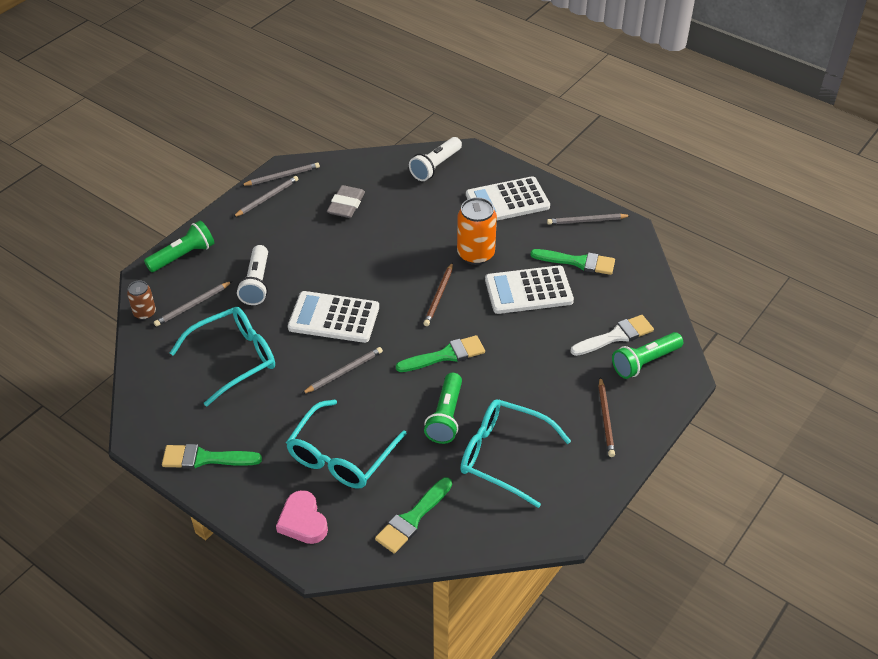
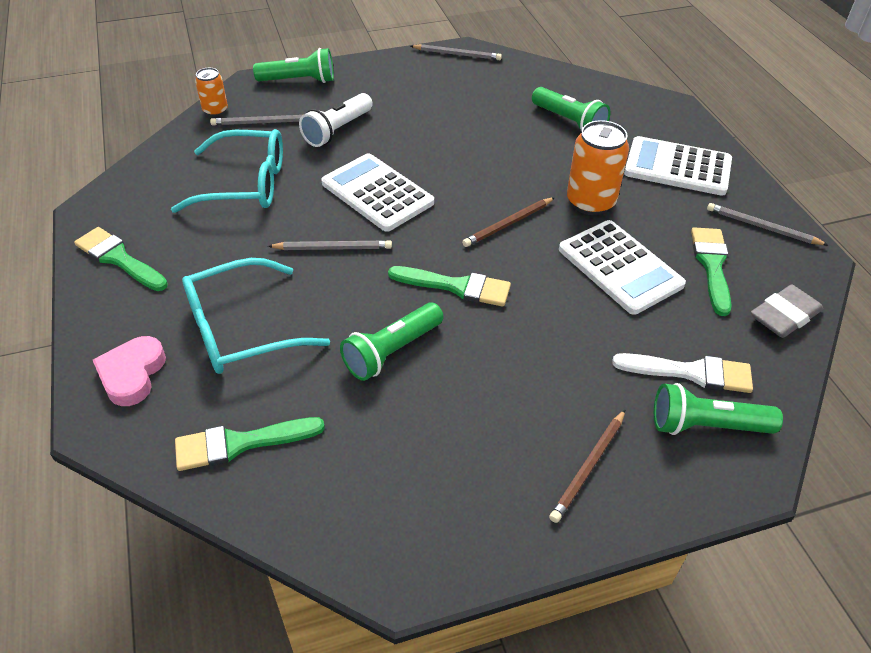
camera: 35 degrees right, 0 degrees up
(145, 313) = (215, 110): brown can -> orange can
(267, 198) = (424, 66): grey pencil -> none
(346, 205) = (494, 101): grey eraser -> grey eraser (784, 316)
(412, 198) = (569, 122): none -> green flashlight
(435, 166) = (623, 104): white flashlight -> none
(503, 456) = (414, 435): turquoise glasses -> none
(528, 291) = (620, 267): white calculator -> white calculator turned 150 degrees counterclockwise
(578, 262) = (712, 265): green brush -> green brush turned 135 degrees counterclockwise

